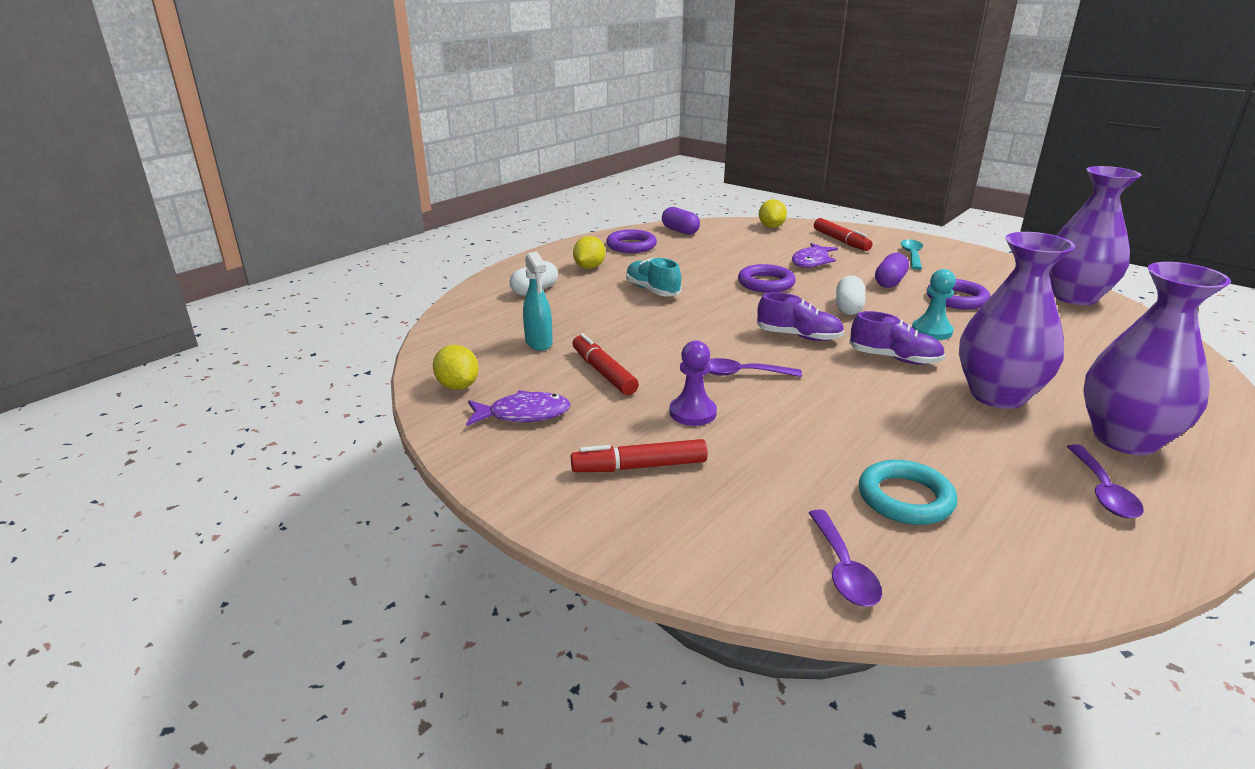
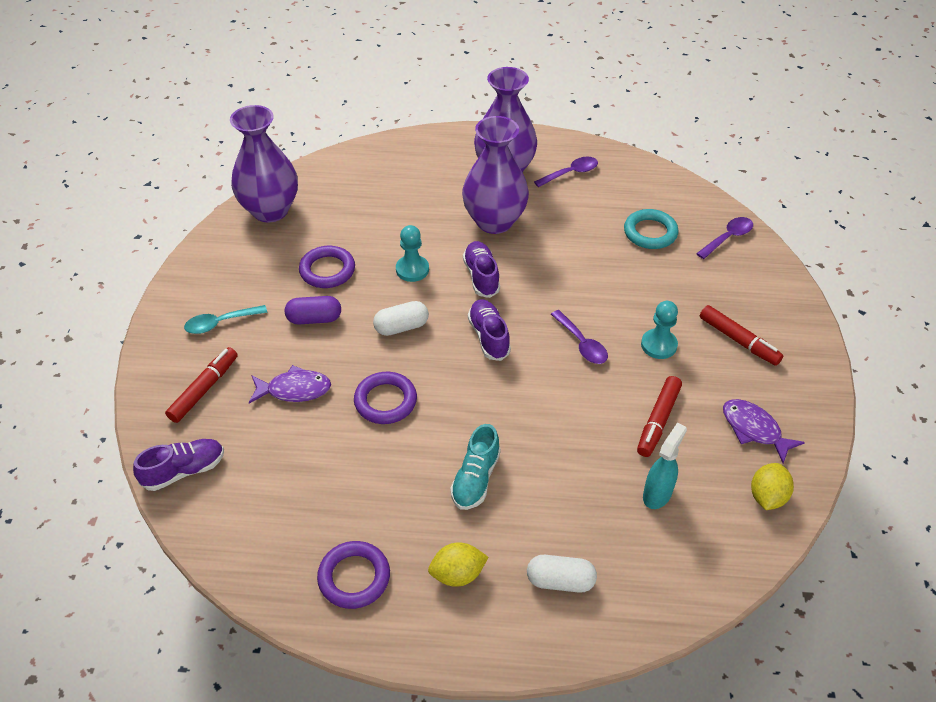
camera: 125 degrees left, 20 degrees up
(680, 231) = (260, 557): purple capsule -> none
(692, 413) = (658, 345): purple pawn -> turquoise pawn
(771, 227) = (184, 471): yellow lemon -> purple shoe

